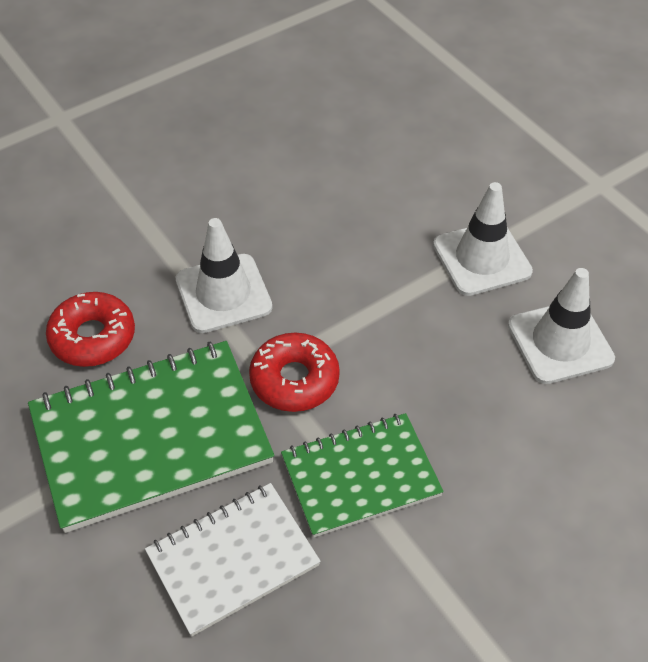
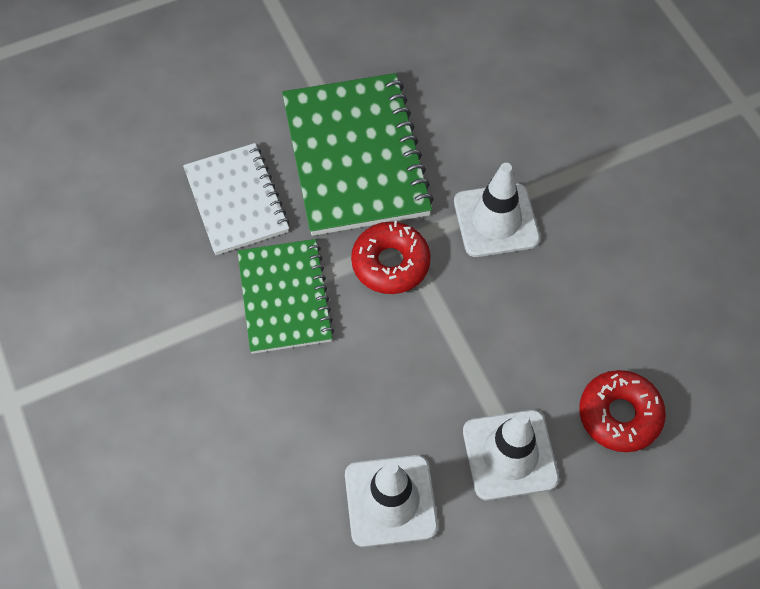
camera: 100 degrees right, 10 degrees up
(93, 337) = (462, 122): red donut -> red donut (619, 415)

